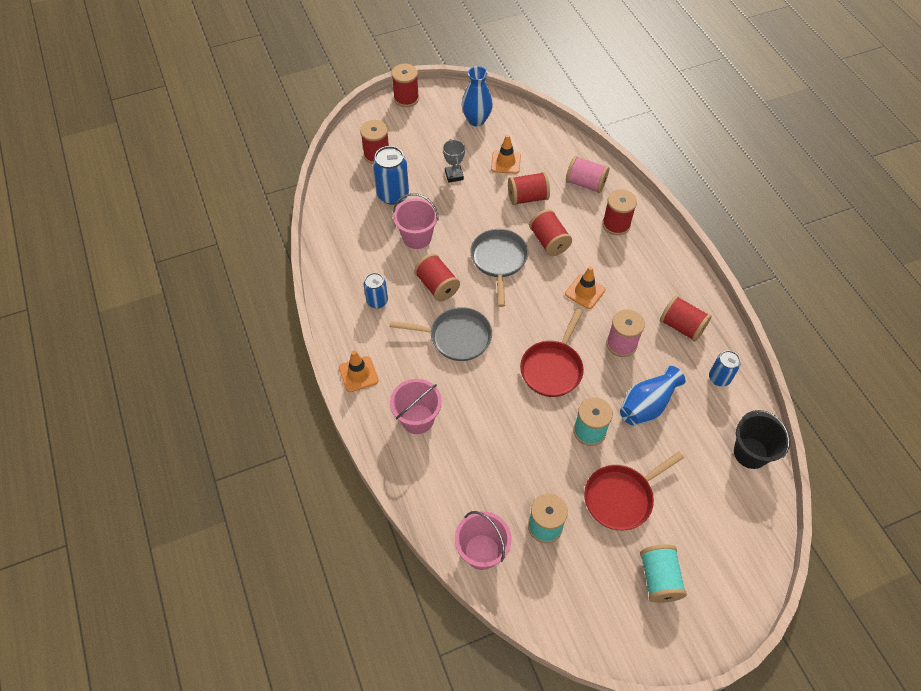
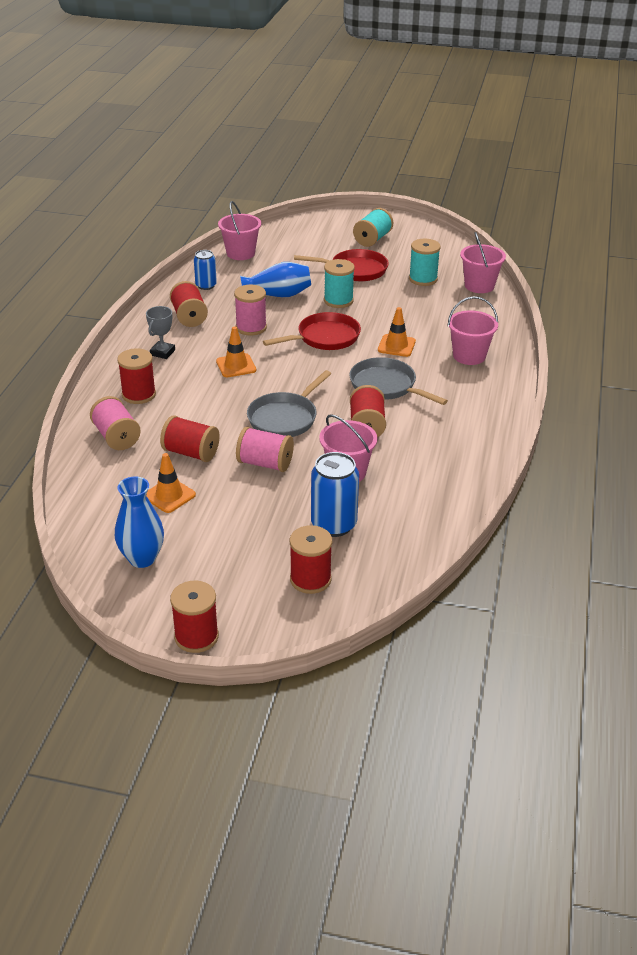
camera: 145 degrees left, 20 degrees down
(358, 374) = (499, 399): orange traffic cone -> orange traffic cone (396, 346)
(377, 301) = (438, 440): blue can -> none
(454, 175) = (242, 510): grey trophy -> grey trophy (162, 352)
(474, 215) = (265, 463): none -> pink spool
(549, 241) = (219, 410): red spool -> none
(750, 453) = (240, 253): black bucket -> pink bucket

